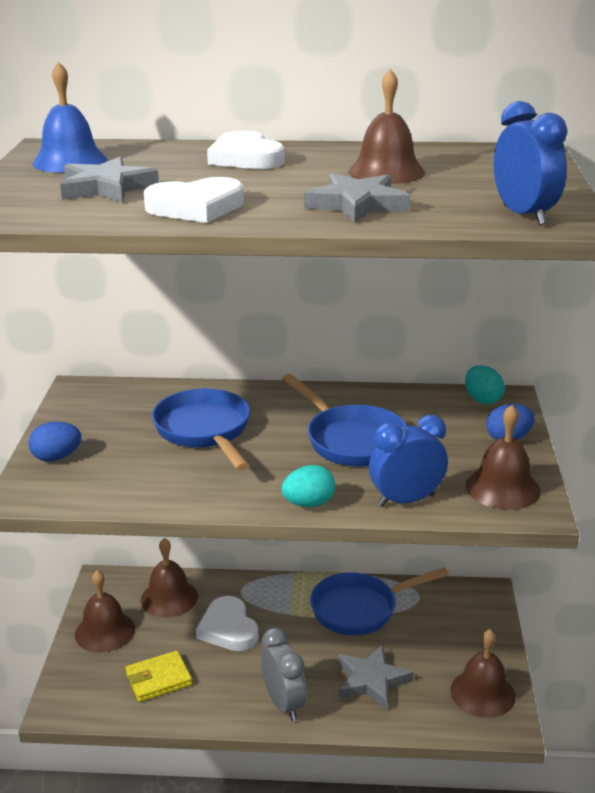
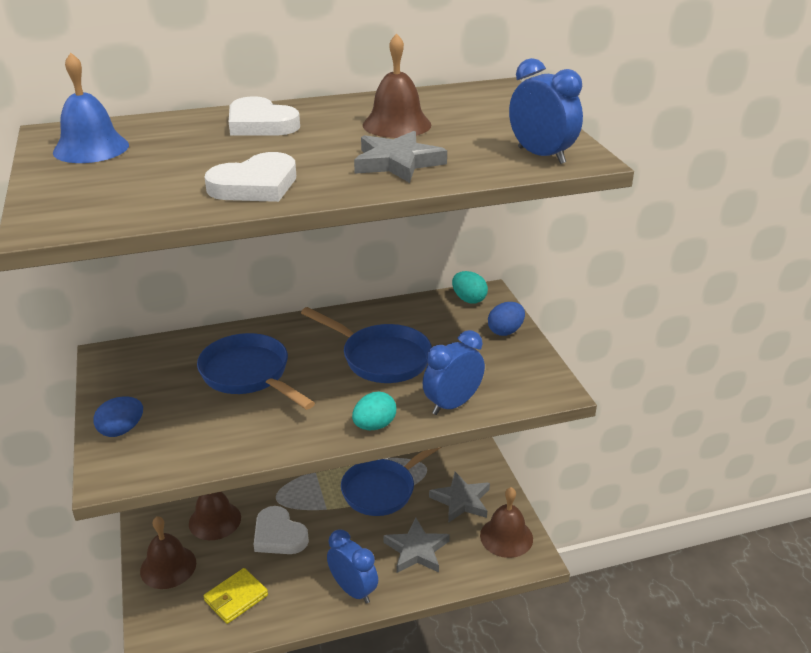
camera: 20 degrees left, 5 degrees up
(106, 188) = (152, 174): grey star -> grey star (461, 500)
(284, 704) = (353, 590): grey clock -> blue clock
(503, 488) = (522, 376): brown bell -> none

